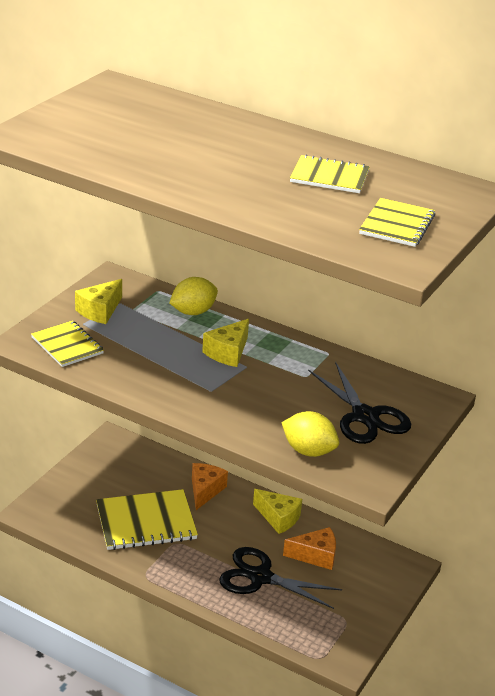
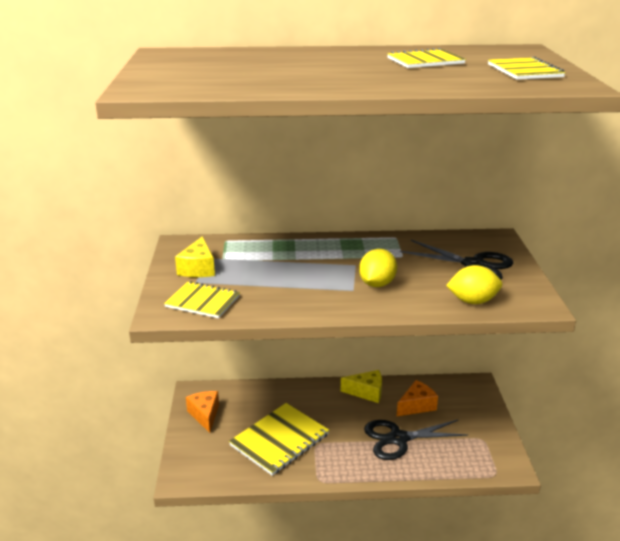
camera: 30 degrees left, 5 degrees down
(193, 312) = (270, 245): yellow lemon -> yellow lemon (377, 284)
(205, 490) = (298, 397): orange cheese -> orange cheese (205, 415)
(228, 352) = (330, 261): yellow cheese -> none

